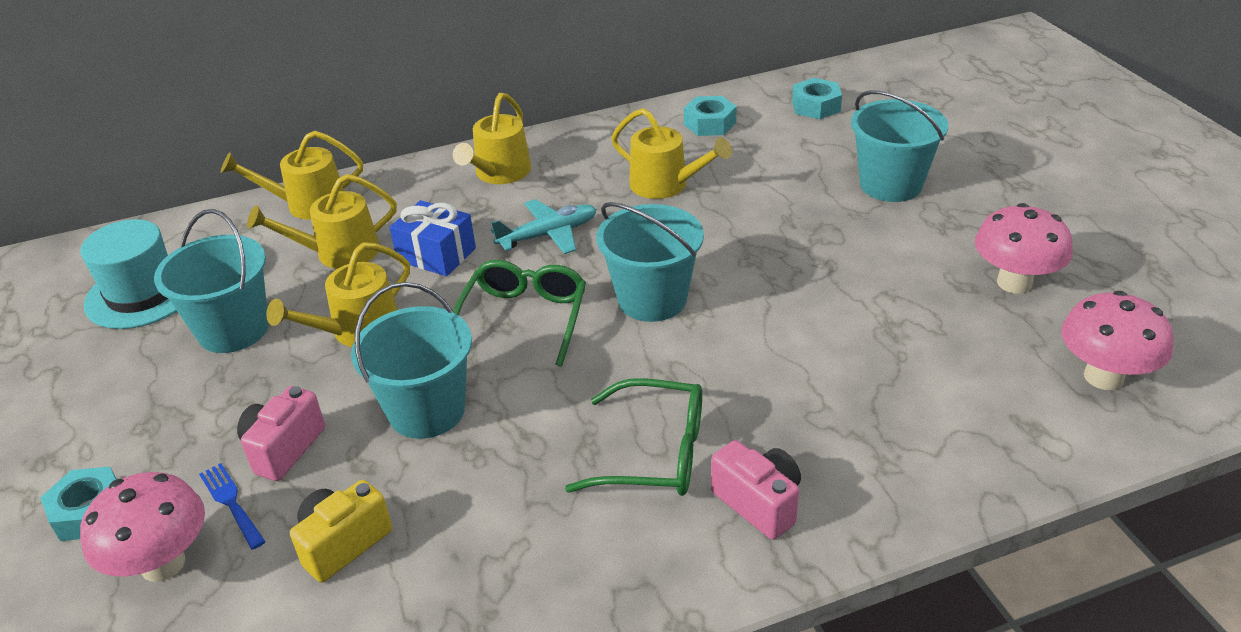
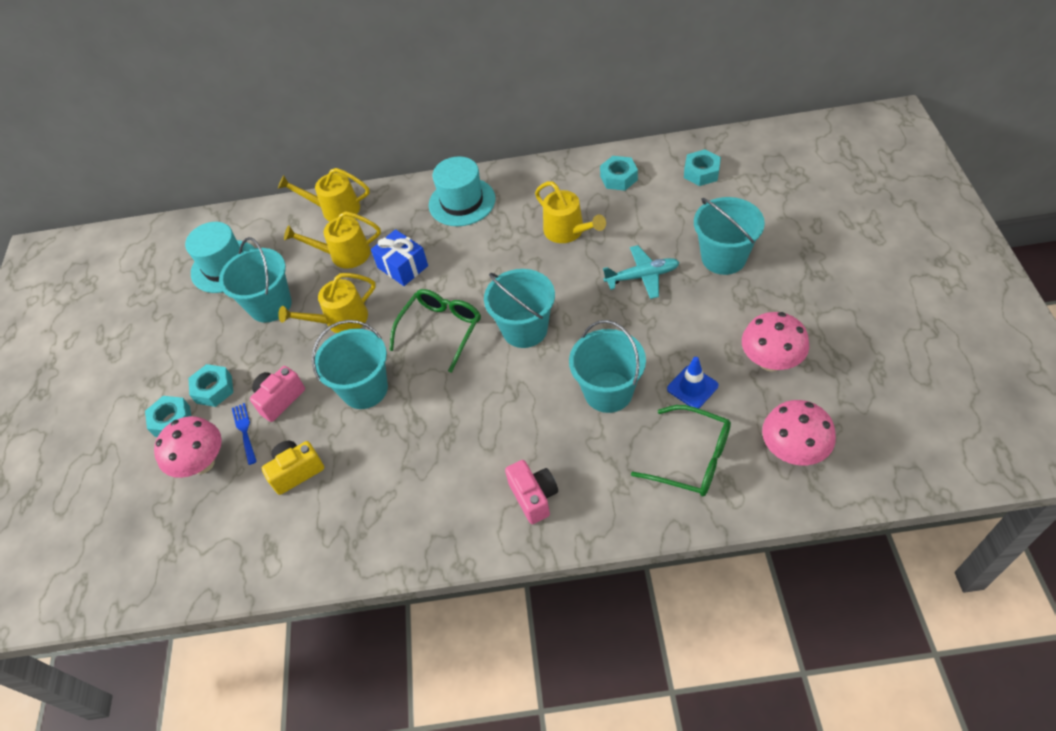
camera: 20 degrees right, 15 degrees up
(160, 454) = (214, 389): none -> turquoise nut
(499, 173) = (462, 202): yellow watering can -> turquoise hat
(548, 235) = (476, 262): turquoise plane -> turquoise plane (642, 276)
(653, 453) = (485, 448): green glasses -> green glasses (691, 458)
(809, 352) = (608, 392): none -> turquoise bucket
(925, 328) = (692, 387): none -> blue traffic cone

